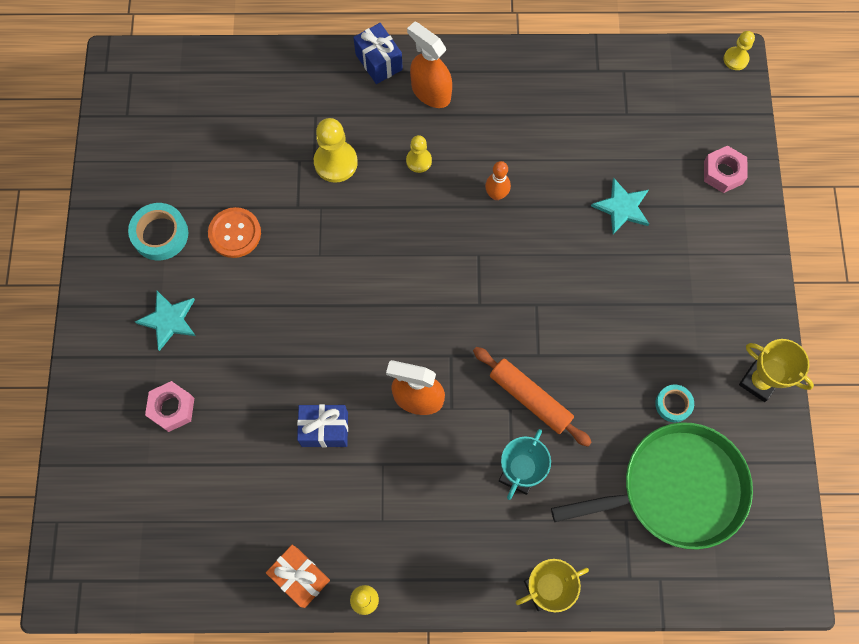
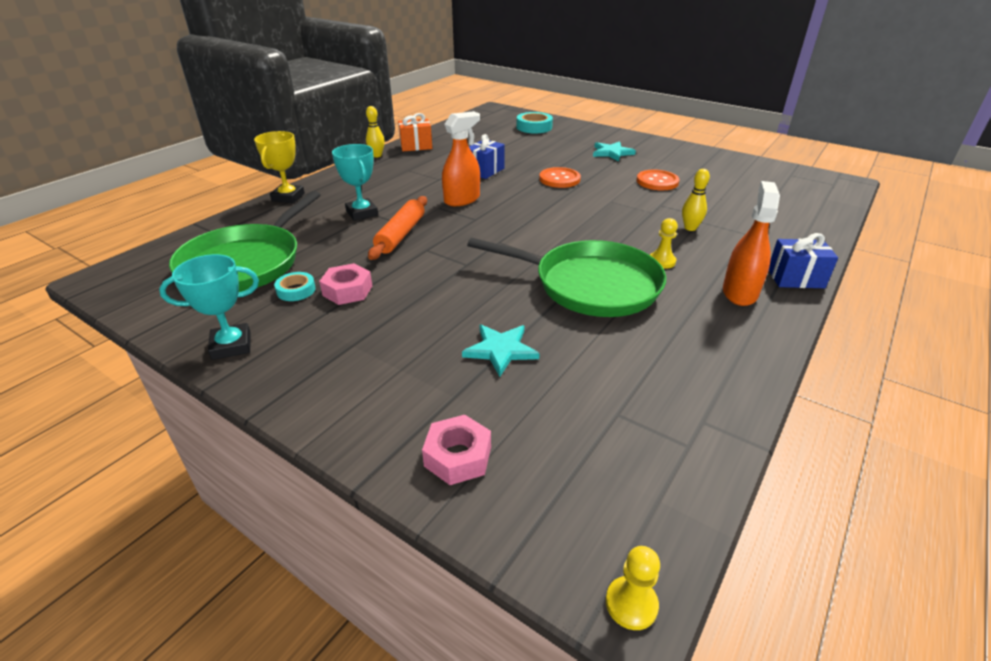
camera: 125 degrees right, 35 degrees down
(160, 234) = (678, 163): turquoise tape -> turquoise tape (534, 127)
(172, 408) = (554, 142): pink nut -> pink nut (347, 291)
(294, 334) = (559, 179): none -> orange button
(335, 162) = (690, 228): yellow pawn -> yellow bowling pin
(430, 92) = (739, 292): orange spray bottle -> orange spray bottle turned 60 degrees counterclockwise
(496, 194) = (590, 285): orange bowling pin -> green pan
(530, 398) = (401, 235): orange rolling pin -> orange rolling pin turned 60 degrees counterclockwise
(759, 382) = (231, 345): yellow trophy -> turquoise trophy

